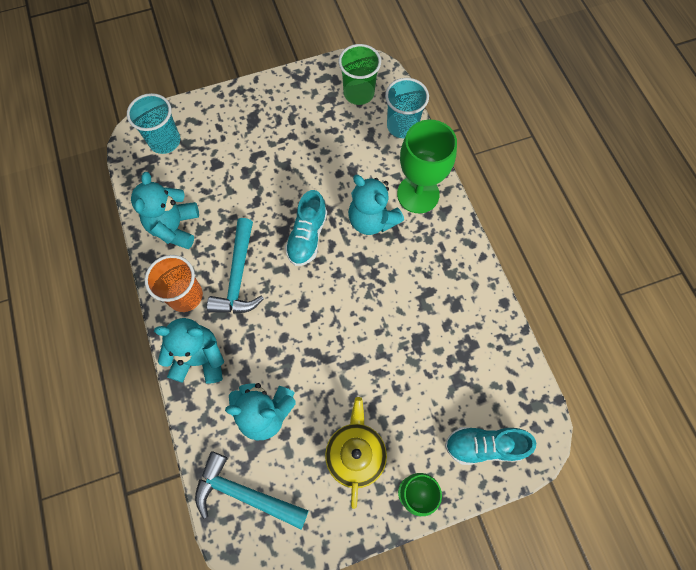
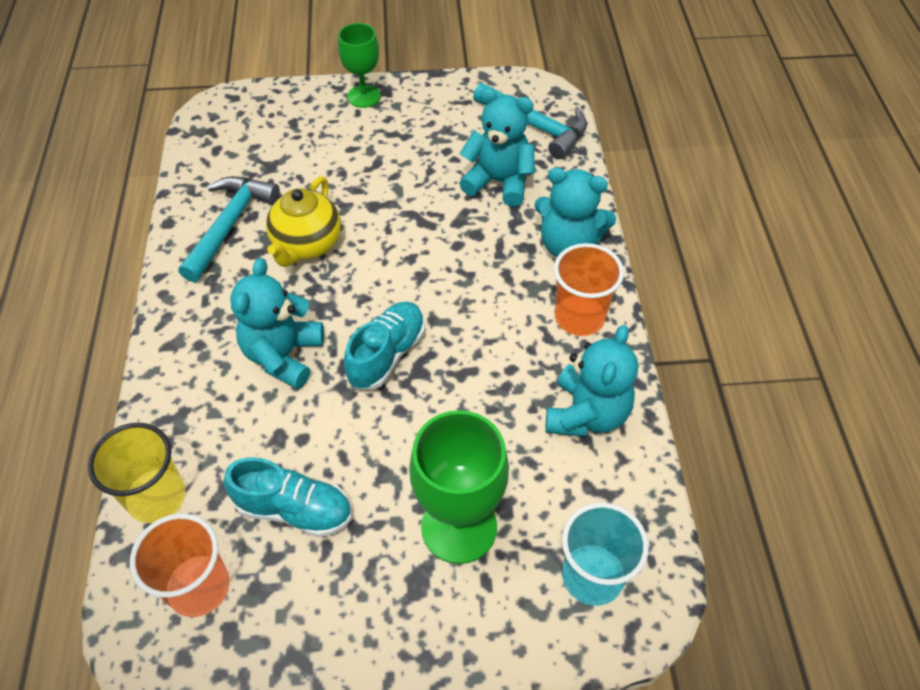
camera: 165 degrees left, 15 degrees down
(238, 276) = (501, 325): turquoise hammer -> turquoise hammer (229, 225)
(355, 454) = (410, 132): yellow teapot -> yellow teapot (307, 245)
(358, 93) = (199, 587): green cup -> orange cup
(372, 220) = (283, 355): turquoise teddy bear -> turquoise teddy bear turned 135 degrees counterclockwise
(402, 126) = (157, 497): turquoise cup -> yellow cup
(418, 194) = (196, 376): green goblet -> green goblet (459, 527)
(484, 446) = (274, 113): turquoise shoe -> turquoise shoe (294, 509)

